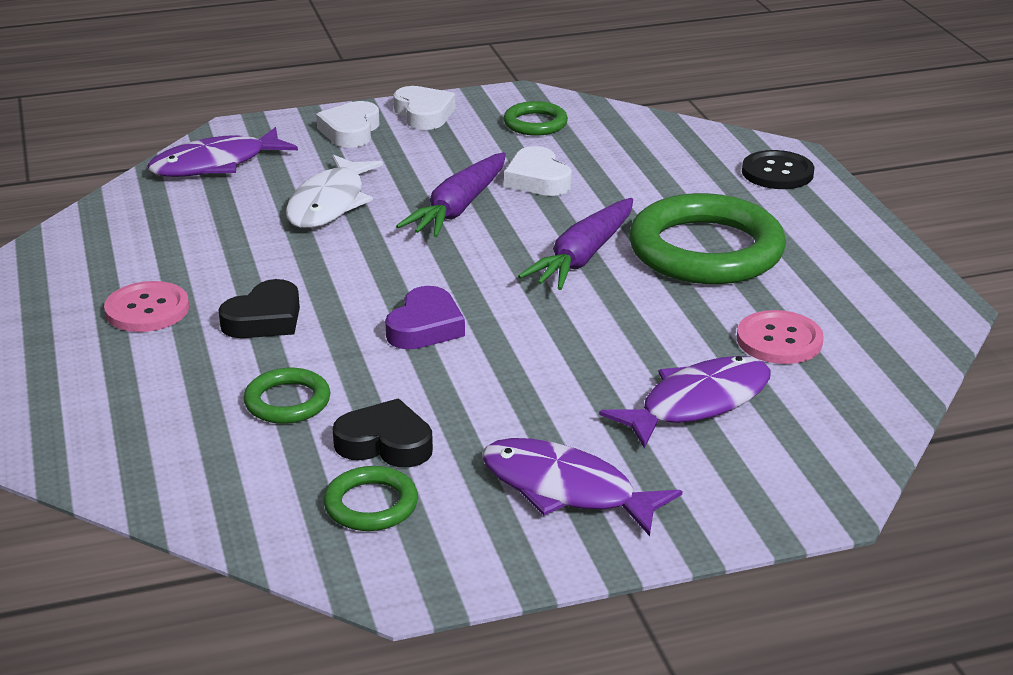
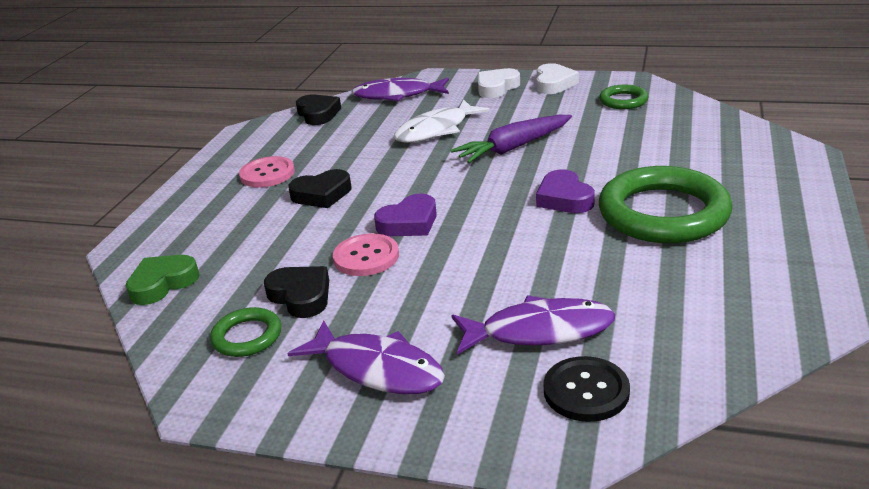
camera: 35 degrees right, 0 degrees up
(122, 212) = (318, 114): none -> black heart
(172, 481) = (162, 284): none -> green heart
(287, 401) = (277, 251): green ring -> none
(537, 179) = (586, 138): white heart -> none
(566, 490) = (377, 369): purple fish -> purple fish turned 150 degrees clockwise
(583, 257) = (564, 198): purple carrot -> purple heart
(777, 172) = (780, 165): black button -> black button (586, 391)
(779, 340) = (655, 298): pink button -> pink button (366, 257)

